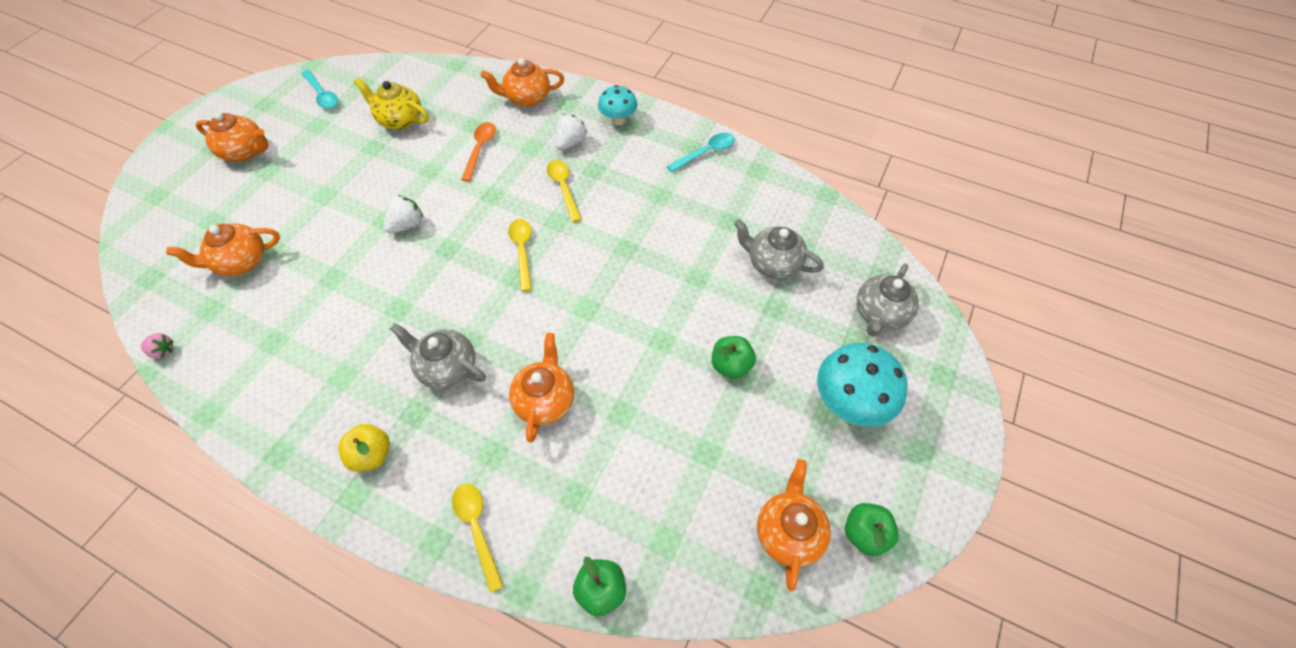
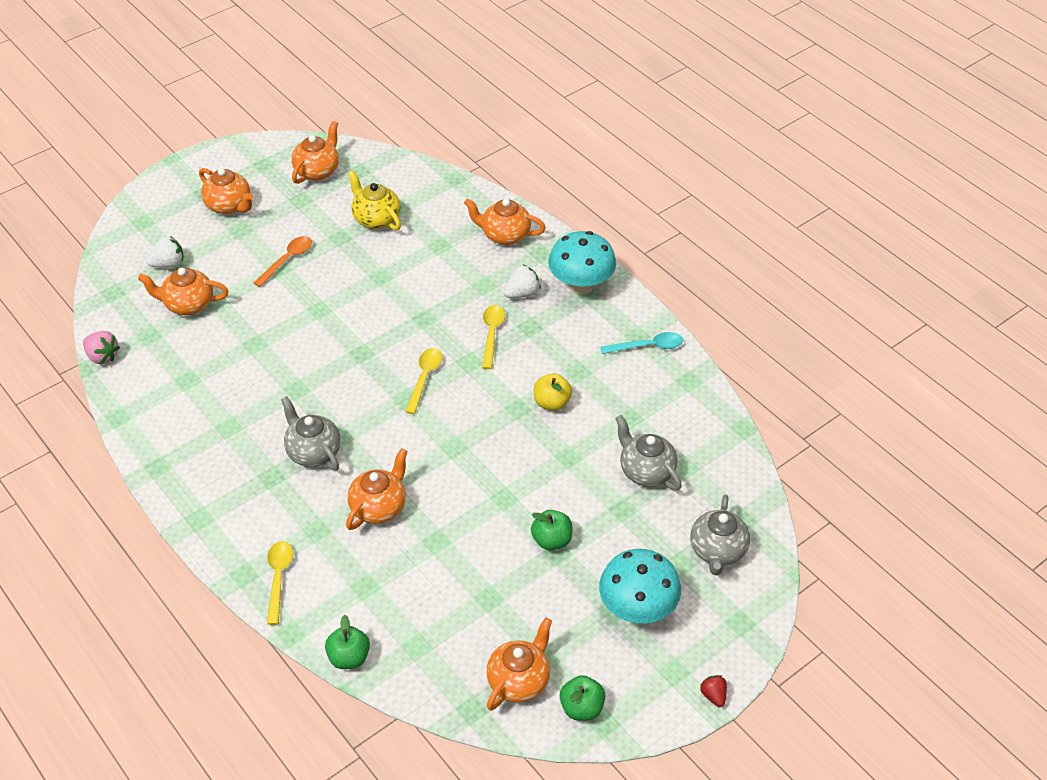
camera: 25 degrees right, 10 degrees down
(163, 351) = (102, 356): pink strawberry -> pink strawberry, size x1.51
(322, 94) = (317, 171): turquoise spoon -> orange teapot
(372, 454) = (225, 494): yellow apple -> yellow apple (552, 403)
(407, 225) = (337, 320): white strawberry -> white strawberry (168, 264)
(480, 149) = (435, 272): orange spoon -> orange spoon (287, 260)
(618, 120) = (581, 286): turquoise mushroom -> turquoise mushroom, size x1.61
(880, 314) = (717, 551): grey teapot -> grey teapot turned 45 degrees counterclockwise
(970, 461) = (713, 695): none -> red strawberry

